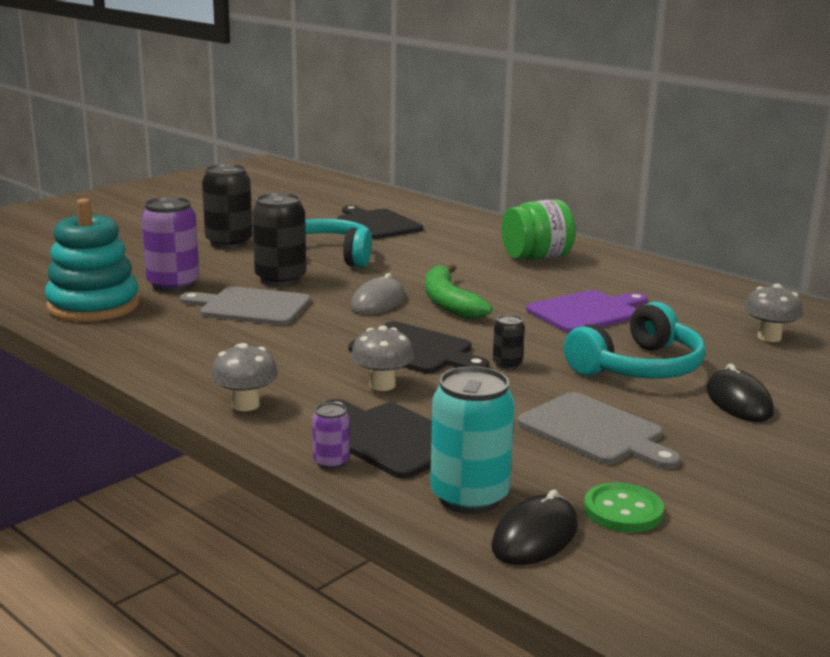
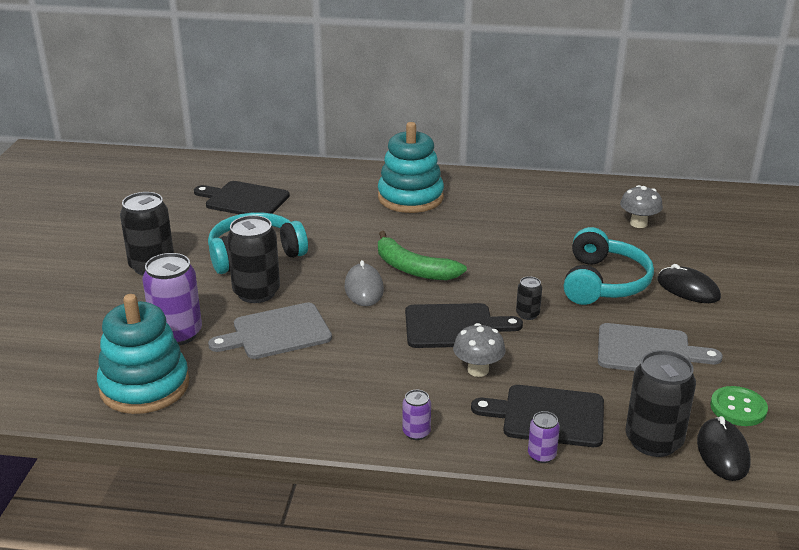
camera: 35 degrees left, 10 degrees up
(245, 405) = (416, 432): grey mushroom -> purple can
(469, 497) = (653, 441): turquoise can -> black can
(536, 258) = (410, 198): green jar -> turquoise stacking toy
(587, 312) = (511, 242): purple cutting board -> none

